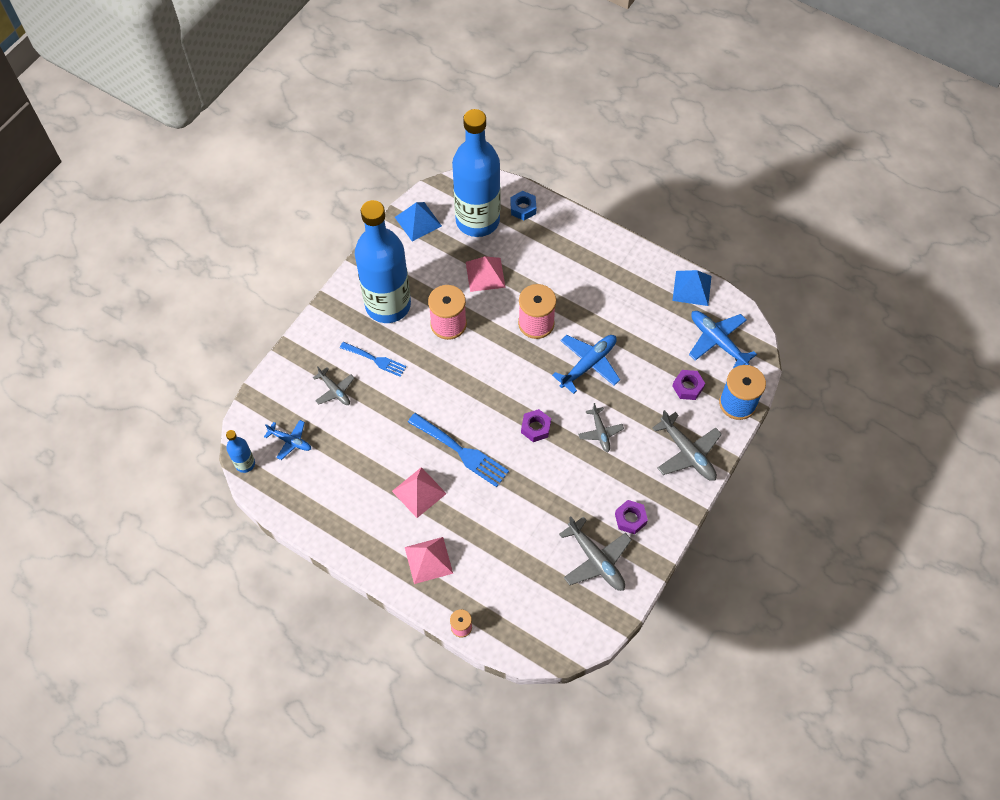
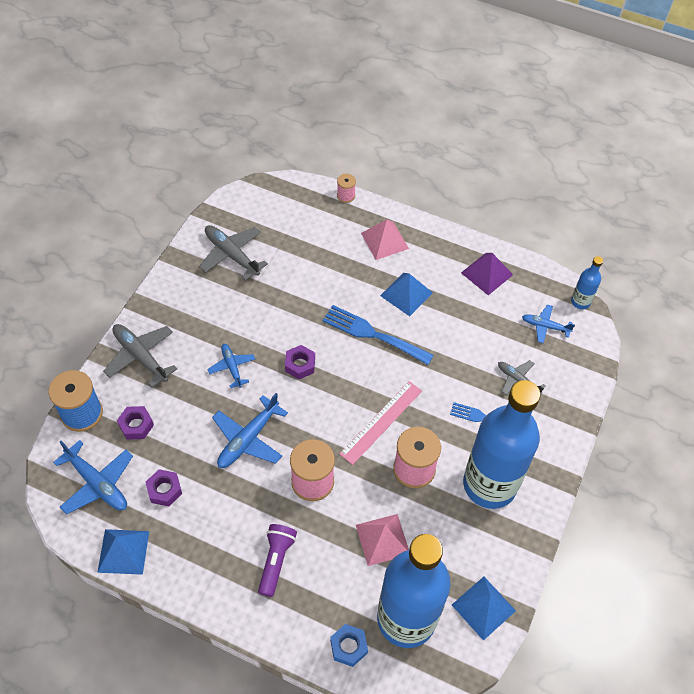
camera: 170 degrees right, 5 degrees down
(329, 507) = (487, 273): none -> purple pyramid
(419, 492) = (406, 294): pink pyramid -> blue pyramid
(468, 366) = (381, 422): none -> pink ruler
(571, 268) = (276, 561): none -> purple flashlight
(600, 432) = (232, 367): grey plane -> blue plane
(630, 519) = (200, 291): purple nut -> purple nut (164, 490)

